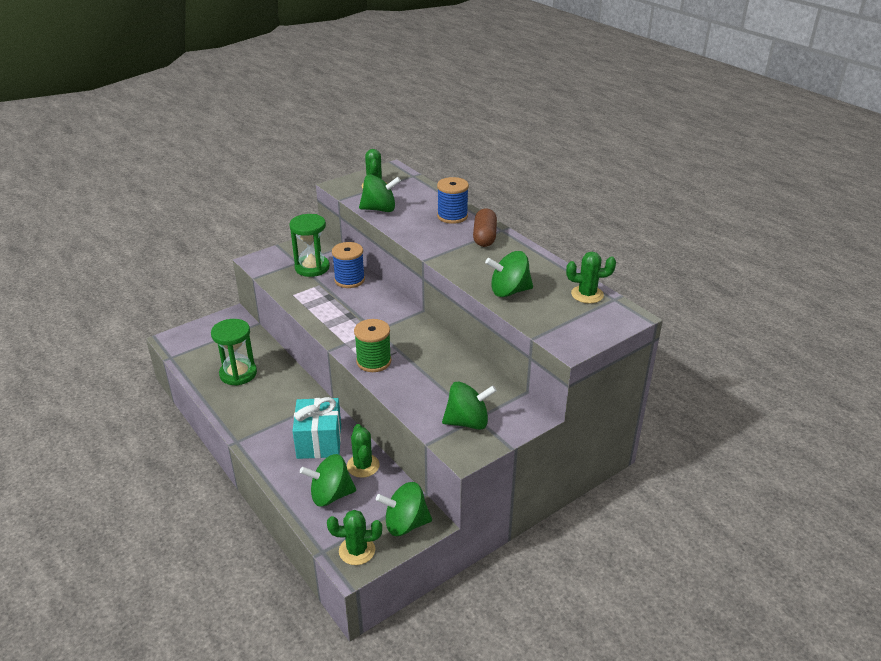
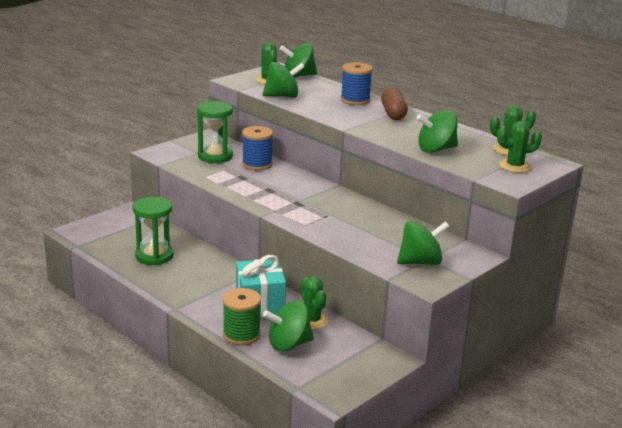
camera: 10 degrees left, 10 degrees down
(357, 550) = (332, 385): green cactus -> green cactus (514, 166)
(373, 361) = (309, 222): green spool -> green spool (241, 335)
(405, 524) = (372, 362): green spinning top -> green spinning top (298, 76)

